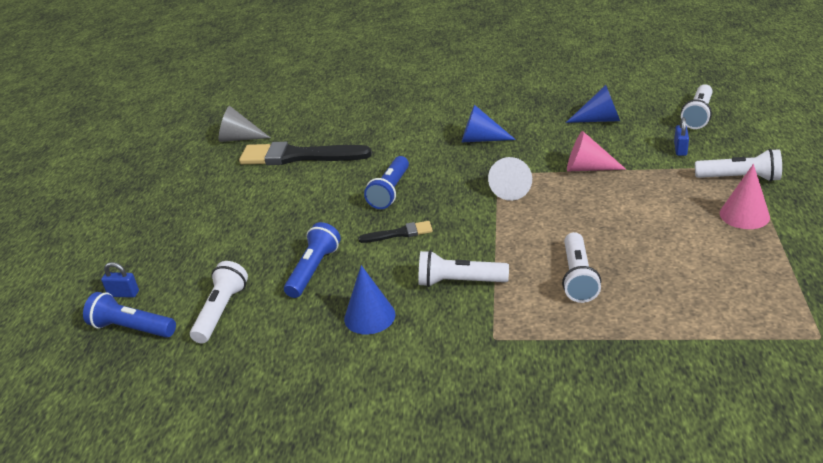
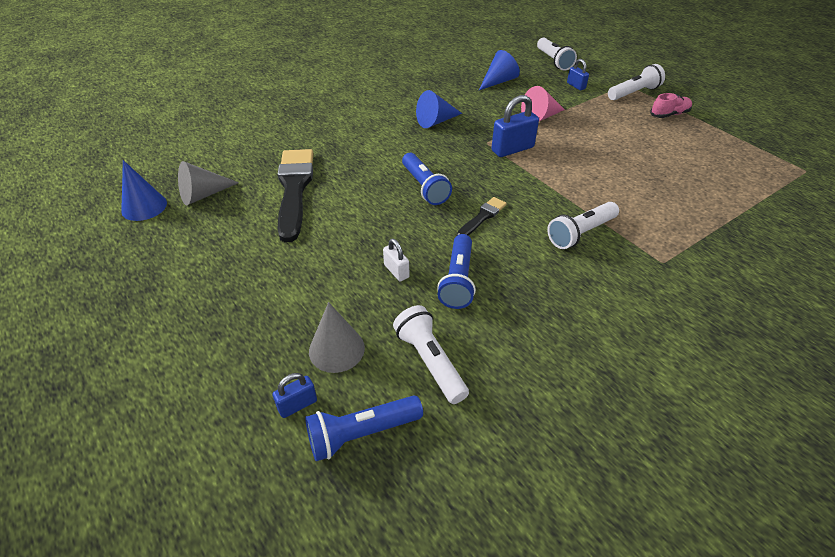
camera: 45 degrees left, 10 degrees up
(182, 274) = (336, 349): none -> grey cone
(283, 244) = (396, 271): none -> white padlock
(298, 156) = (294, 189): black brush -> black brush turned 120 degrees clockwise
(313, 270) = (458, 280): blue flashlight -> blue flashlight turned 150 degrees counterclockwise
(369, 316) = (559, 293): blue cone -> blue cone (144, 207)
(512, 188) = (512, 149): white cone -> blue padlock
(578, 277) = (645, 193): white flashlight -> none
(744, 215) = (669, 114): pink cone -> pink shoe

